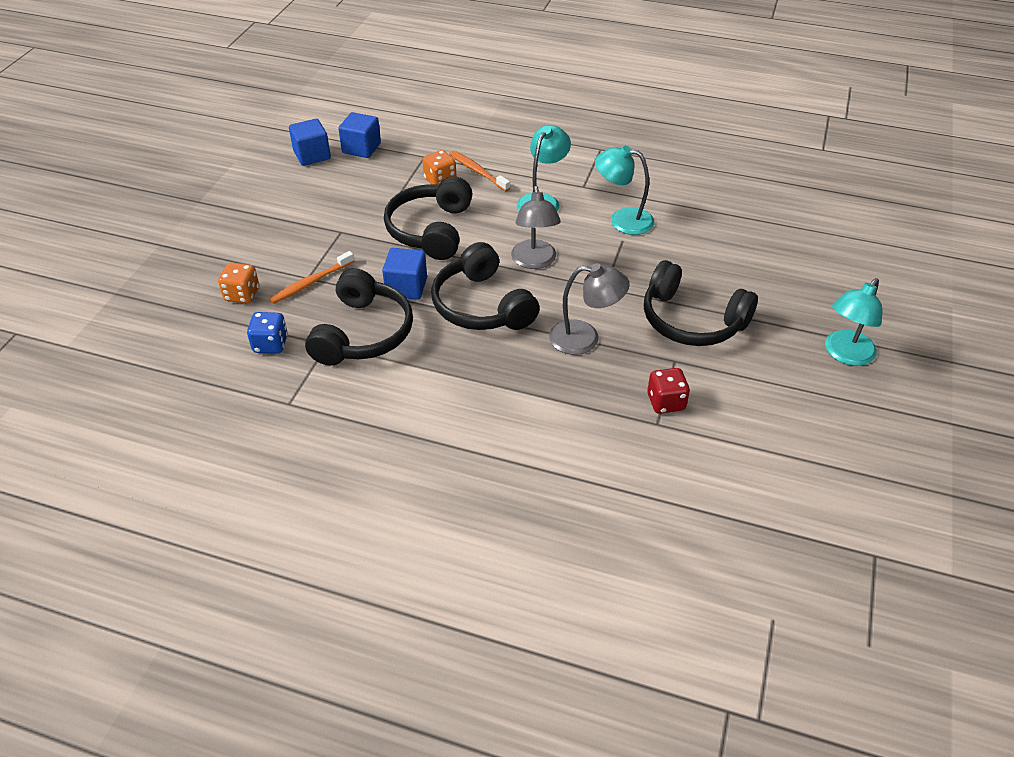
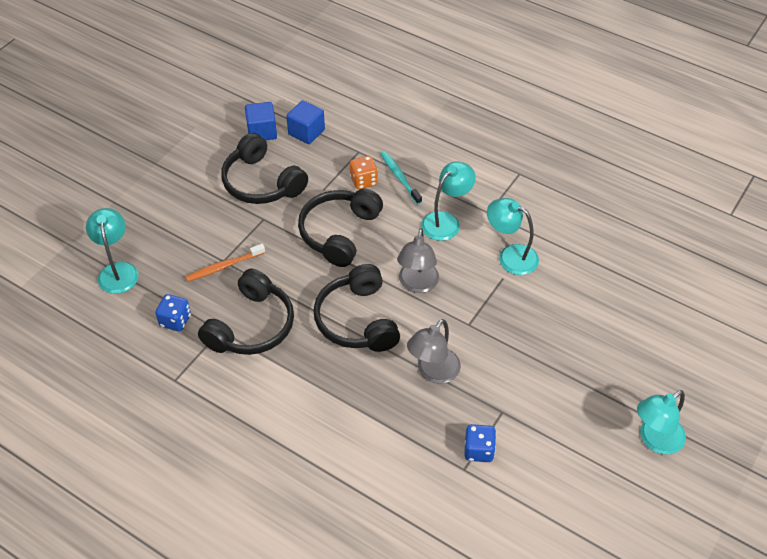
camera: 15 degrees right, 5 degrees up
(185, 308) = (117, 271): none -> turquoise lamp
(242, 294) = (166, 266): orange dice -> none
(406, 287) = (300, 288): blue cube -> none
(478, 171) = (400, 177): orange toothbrush -> turquoise toothbrush
(585, 338) = (433, 372): grey lamp -> grey lamp turned 105 degrees clockwise
(666, 402) = (478, 450): red dice -> blue dice
(691, 320) = (532, 375): black headphones -> black headphones (261, 182)

